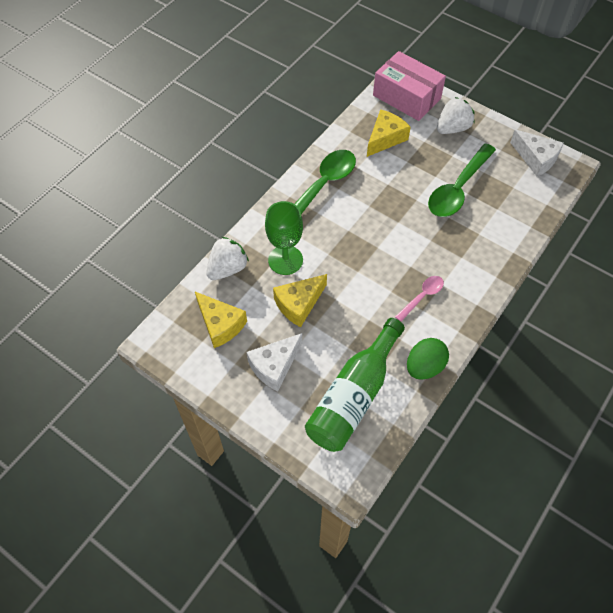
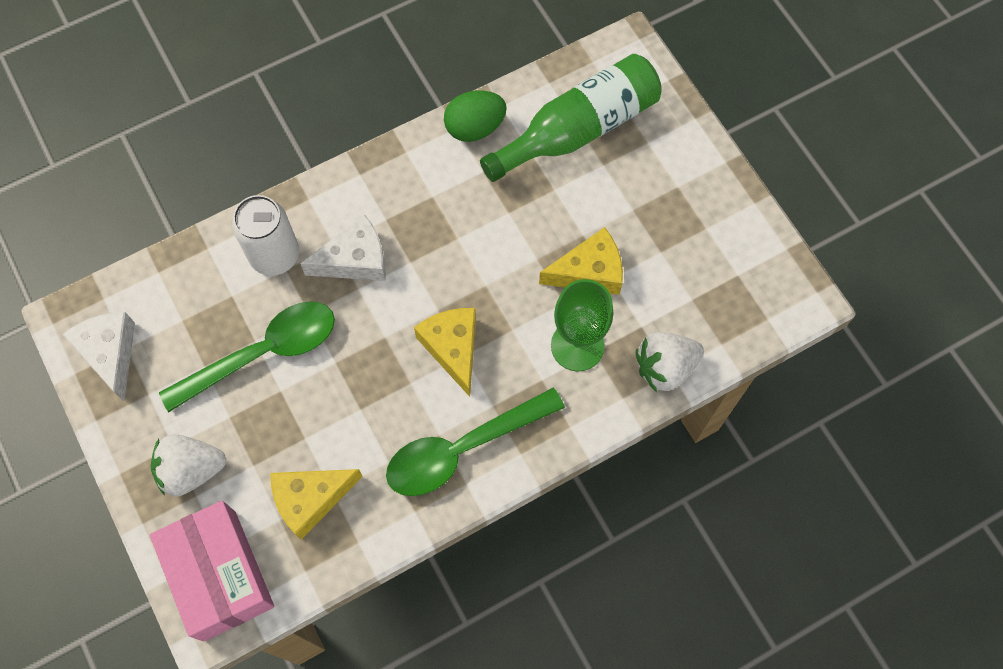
camera: 155 degrees left, 10 degrees up
(220, 324) = (705, 287): yellow cheese -> yellow cheese (453, 348)
(274, 366) = (657, 203): white cheese -> white cheese (355, 260)
(422, 297) = (422, 213): pink spoon -> none
(490, 238) = (275, 255): none -> white can

